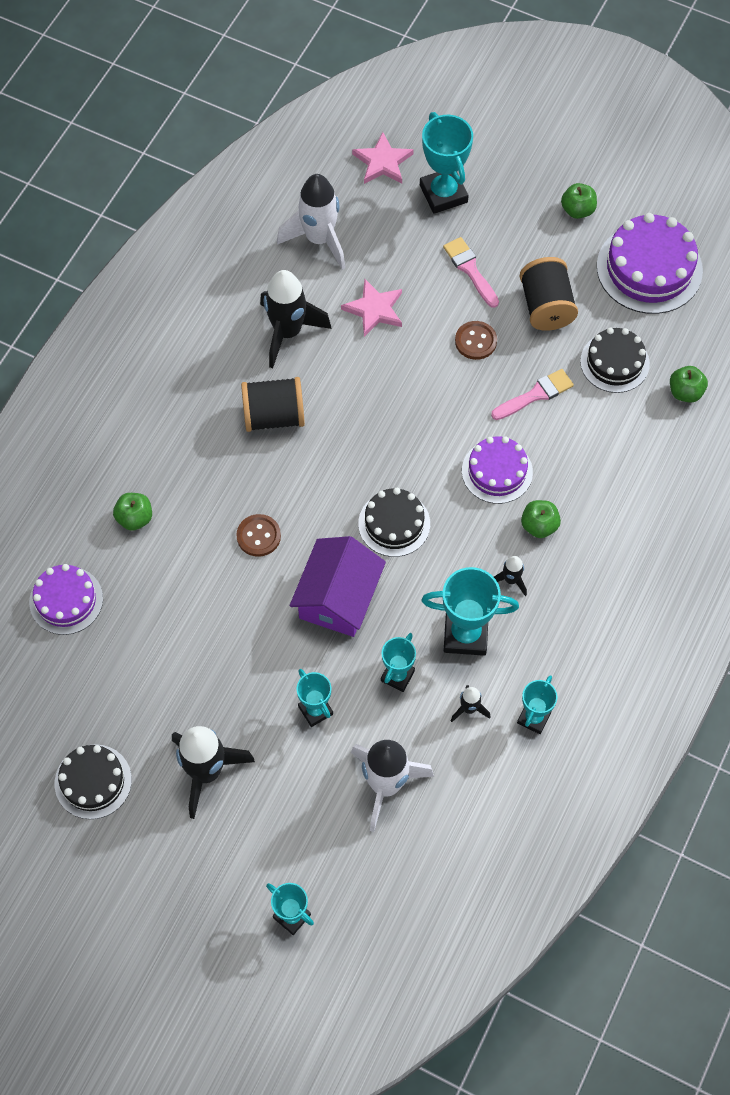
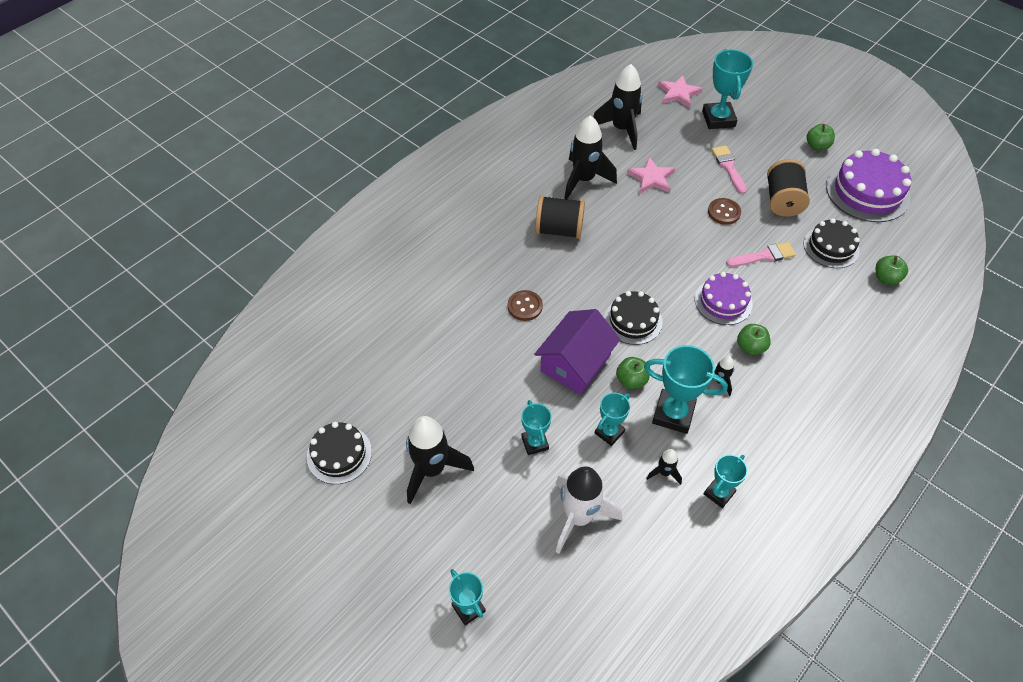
camera: 15 degrees right, 10 degrees down
(66, 600) = (365, 318): purple cake -> none
(135, 518) = (435, 274): green apple -> green apple (631, 380)
(319, 239) = (621, 129): white rocket -> black rocket

